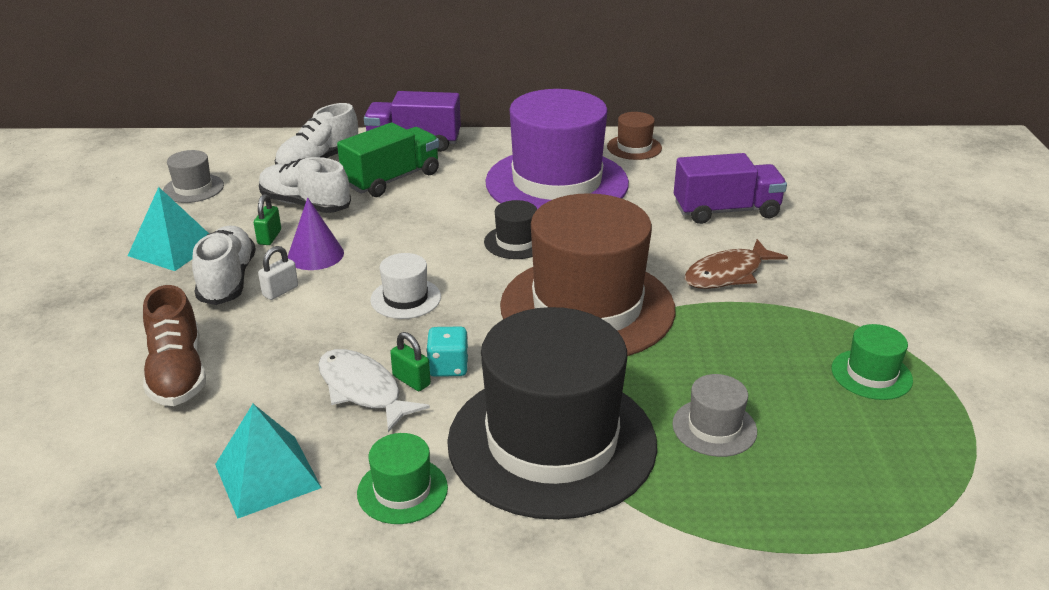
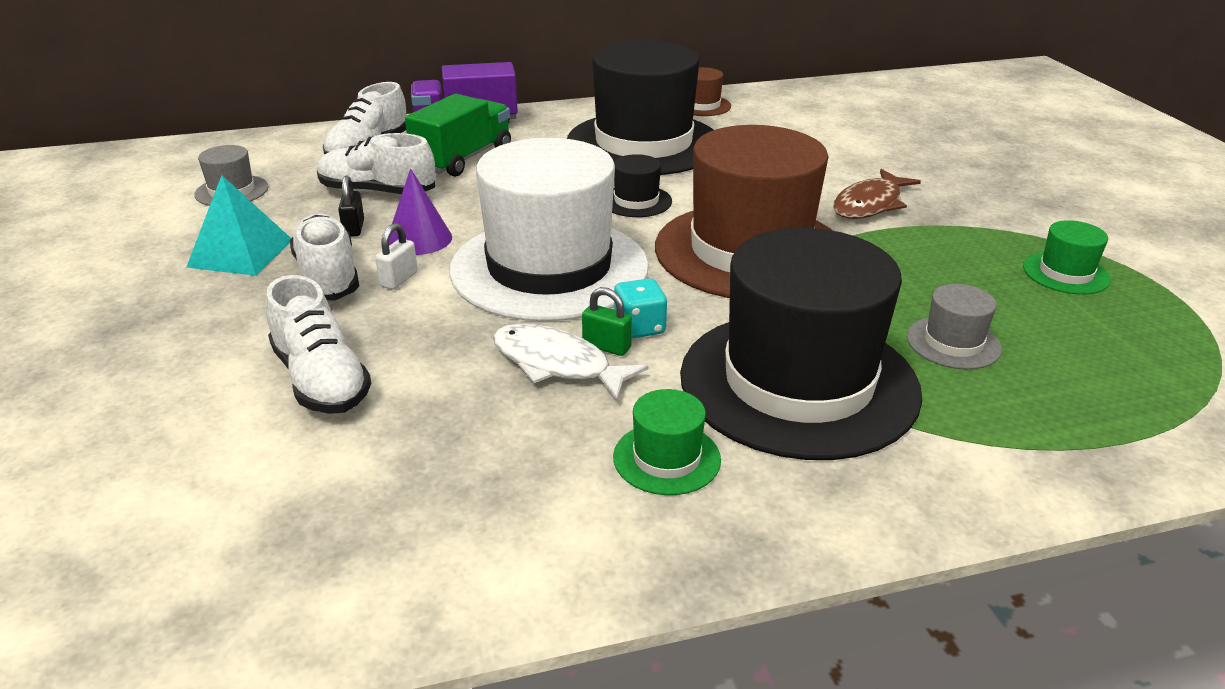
camera: 15 degrees left, 0 degrees up
(178, 373) = (321, 380): brown shoe -> white shoe
(267, 476) = (498, 470): turquoise pyramid -> none
(269, 237) = (354, 228): green padlock -> black padlock
(405, 298) = (549, 268): white hat -> white hat, size x2.45
(556, 183) = (643, 143): purple hat -> black hat
(726, 211) = (830, 150): purple truck -> none

